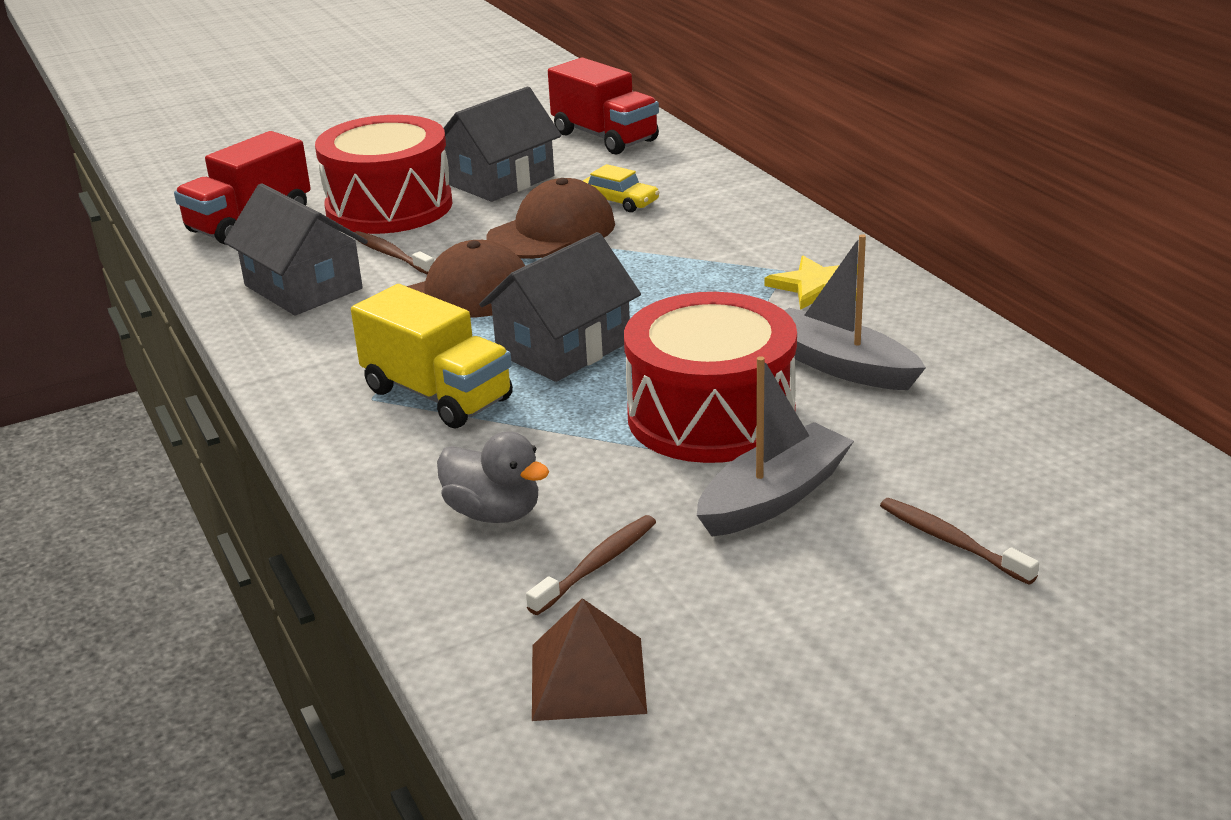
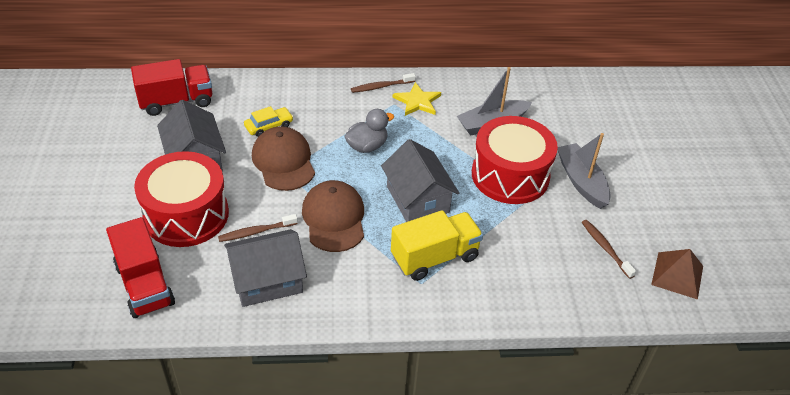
camera: 70 degrees left, 15 degrees up
(494, 513) = (551, 268): grey duck -> grey duck (367, 146)
(951, 542) = (631, 150): brown toothbrush -> brown toothbrush (381, 86)

